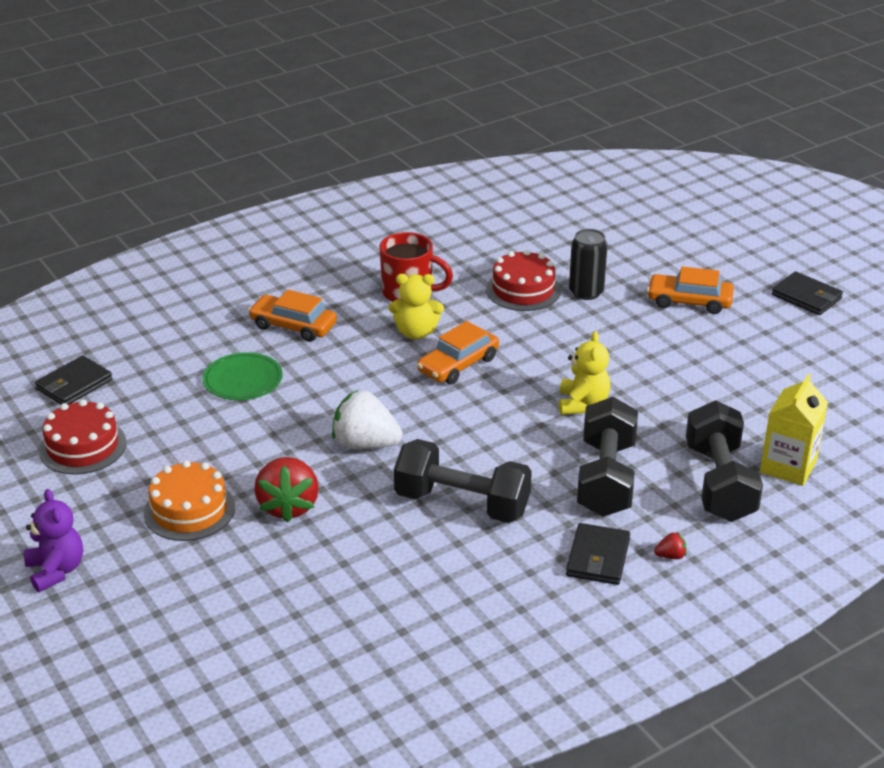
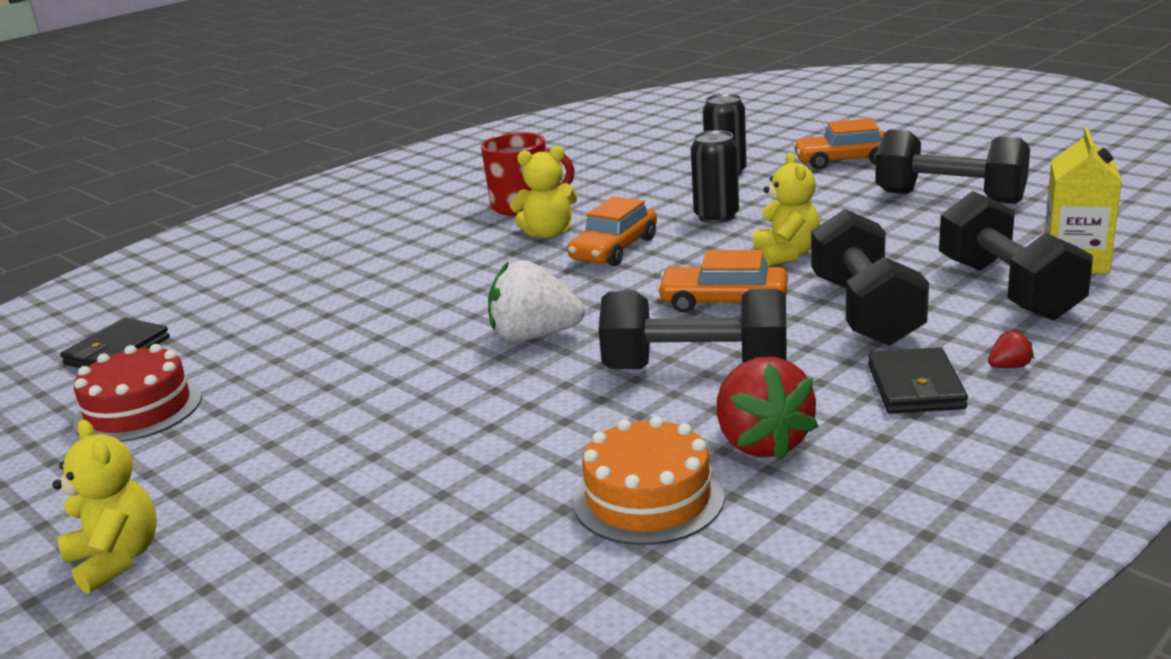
camera: 10 degrees left, 10 degrees down
(56, 570) = (116, 559): purple teddy bear -> yellow teddy bear
(189, 510) = (312, 447): orange cake -> orange cake (648, 498)
(243, 380) = (347, 308): green plate -> none
(288, 506) = (456, 416): red strawberry -> red strawberry (761, 442)
(293, 326) = (395, 253): orange car -> orange car (723, 301)
(523, 290) = (654, 182): red cake -> none
(552, 346) = (716, 216): none -> black can
(743, 370) = (949, 197): none -> black dumbbell
(806, 297) = (966, 138): black wallet -> none

